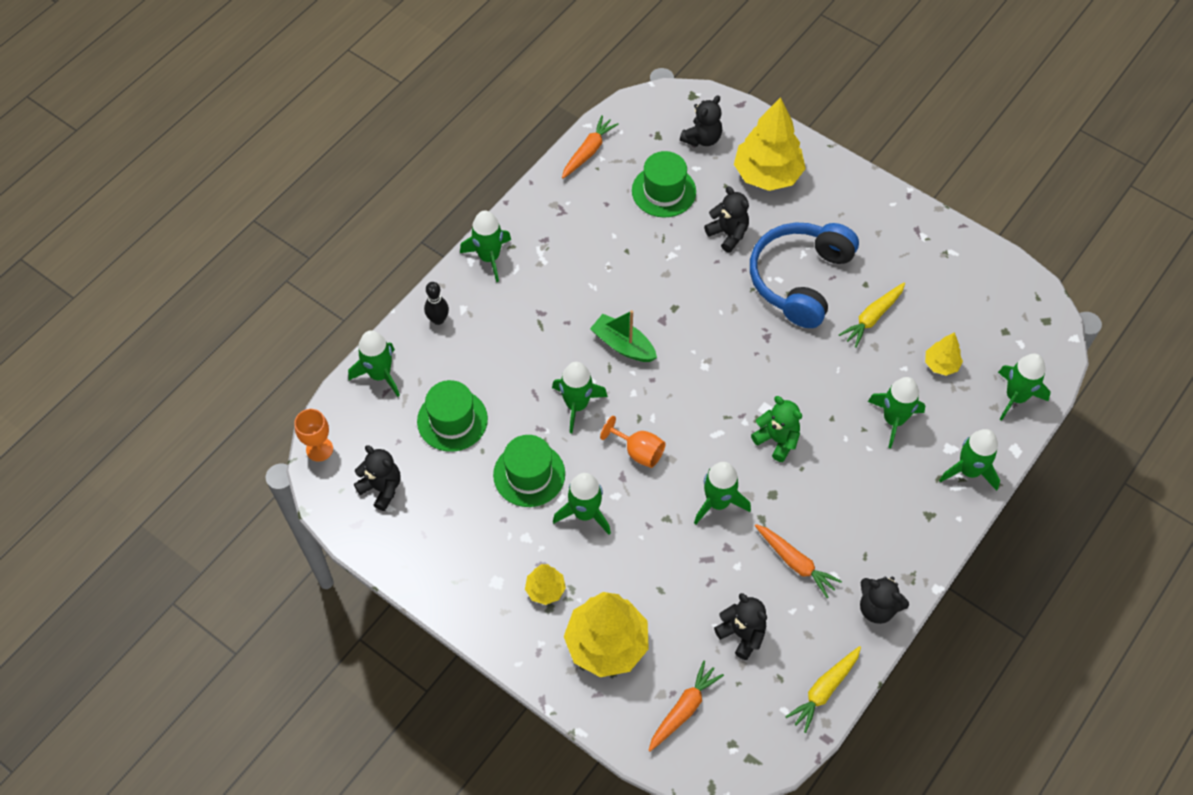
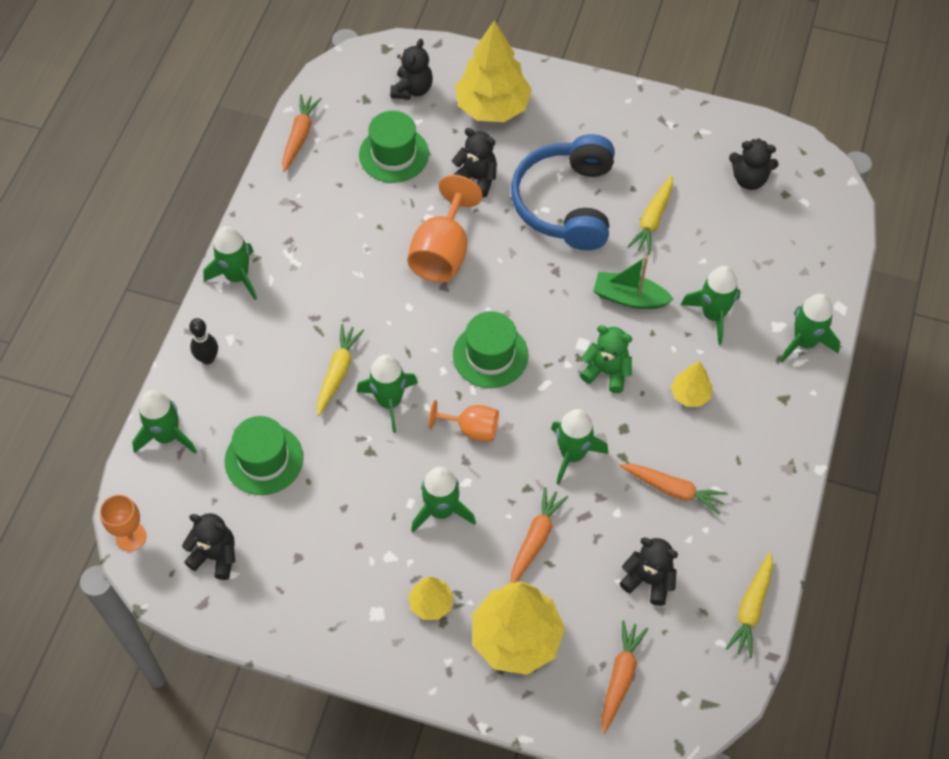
camera: 20 degrees left, 0 degrees up
(529, 474) = (367, 490): green hat -> green hat (490, 355)
(543, 366) = (338, 372): none -> yellow carrot
(623, 345) = (413, 325): green boat -> green boat (629, 298)
(657, 565) = (536, 539): none -> orange carrot
(673, 290) = (443, 252): none -> orange goblet
(877, 608) = (770, 508): black teddy bear -> black teddy bear (749, 179)
(941, 364) = (737, 246): yellow tree -> yellow tree (690, 394)
(1015, 397) = (820, 256): green rocket -> none

